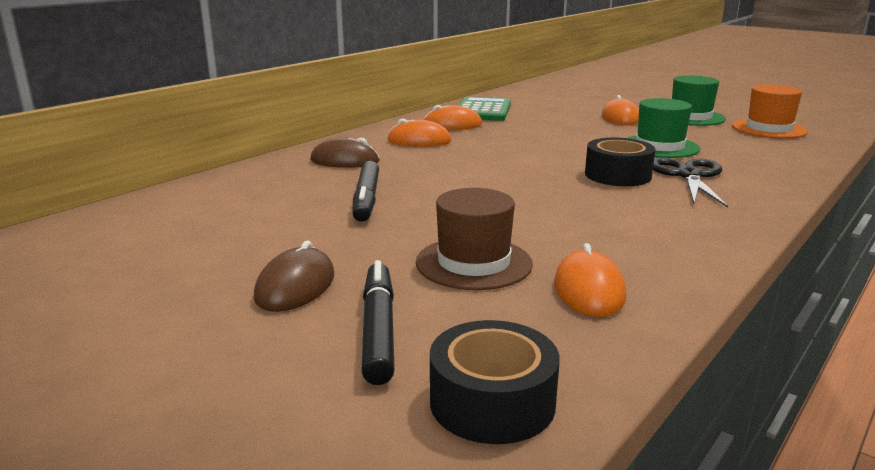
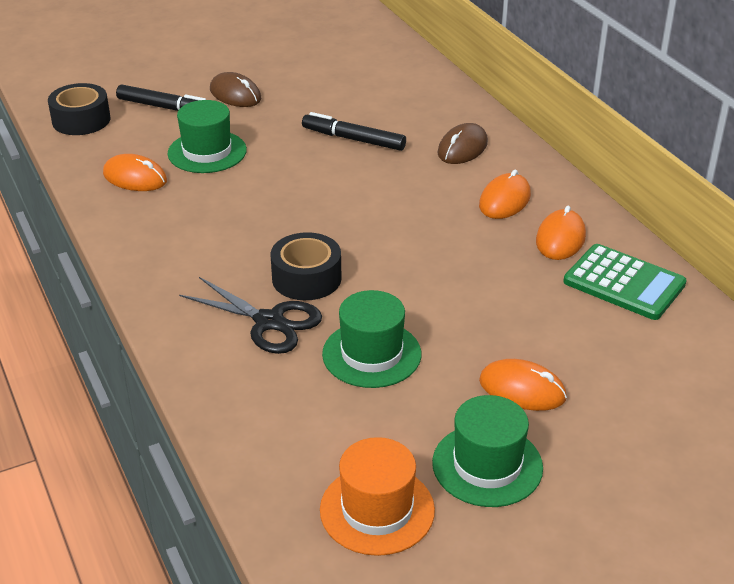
camera: 115 degrees right, 15 degrees up
(473, 263) = (207, 152): brown hat -> green hat

